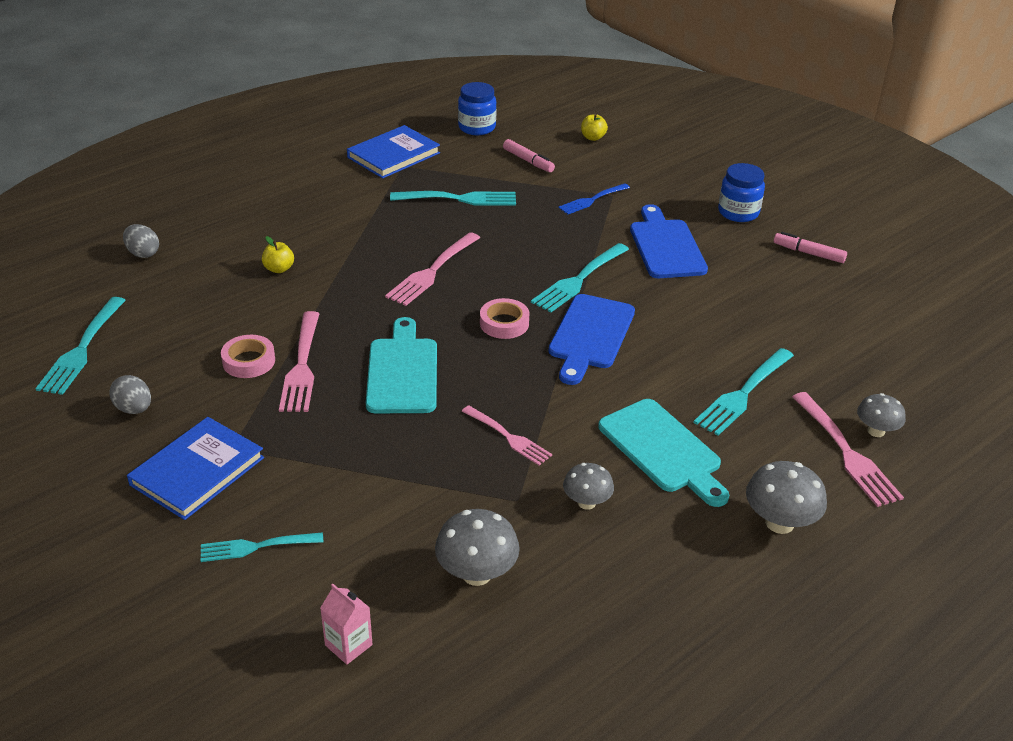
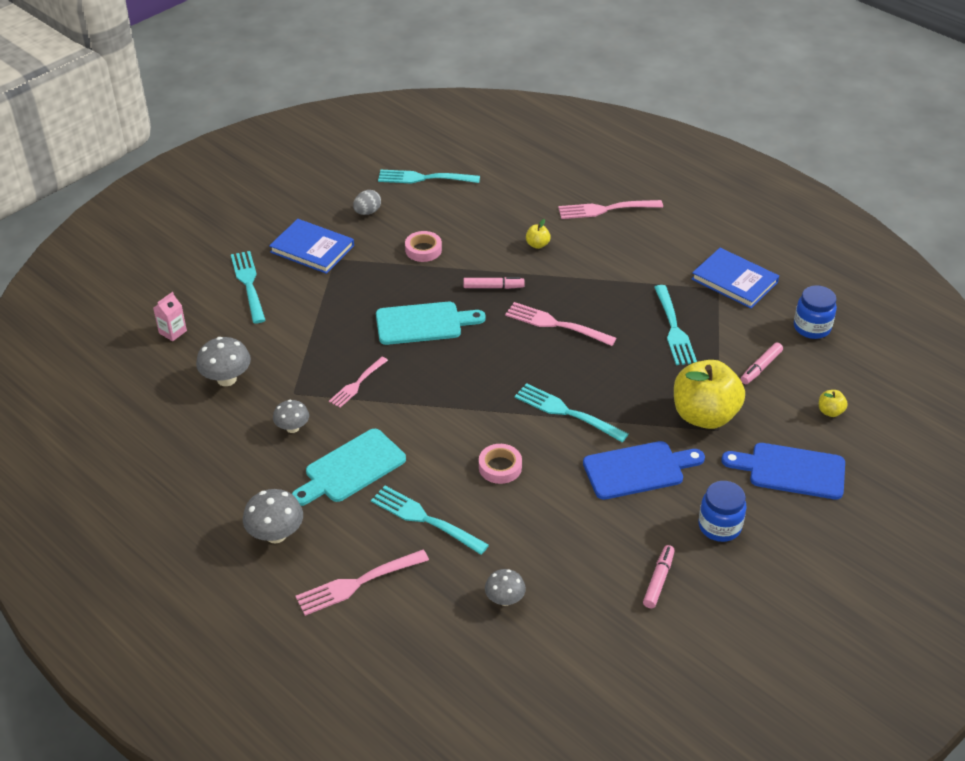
camera: 85 degrees right, 5 degrees up
(143, 253) = (539, 178): grey egg -> none
(256, 546) = (249, 284): turquoise fork -> turquoise fork, size x1.50
(301, 366) = (422, 274): pink fork -> pink fork (605, 209)
(349, 310) = (493, 287): none -> pink marker
(504, 323) = (493, 371): pink tape -> pink tape (500, 467)
(590, 335) = (487, 422): blue cutting board -> blue cutting board (791, 470)
(592, 200) = (704, 415): blue fork -> yellow apple
(876, 431) = (387, 607): grey mushroom -> grey mushroom (504, 599)

